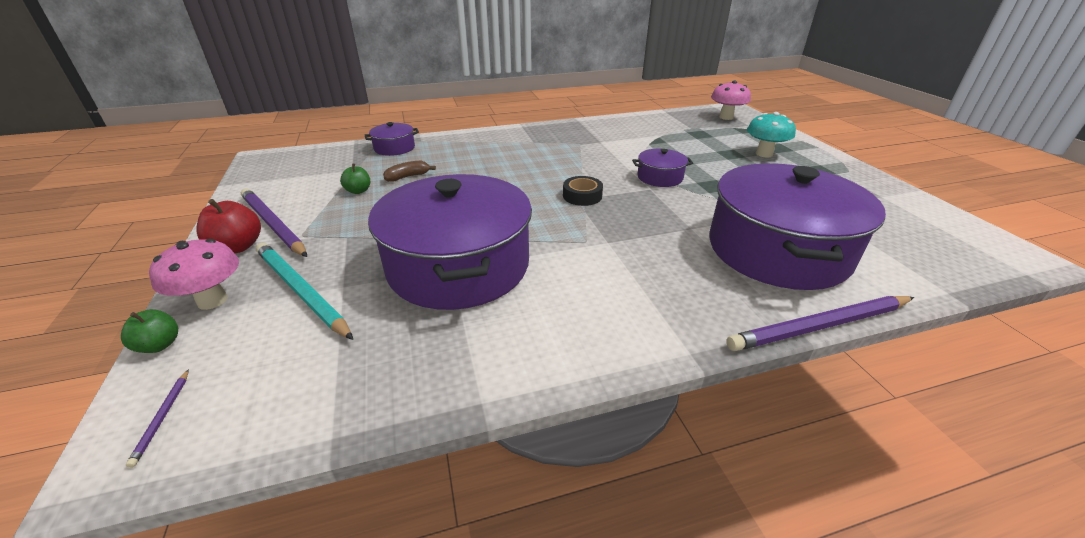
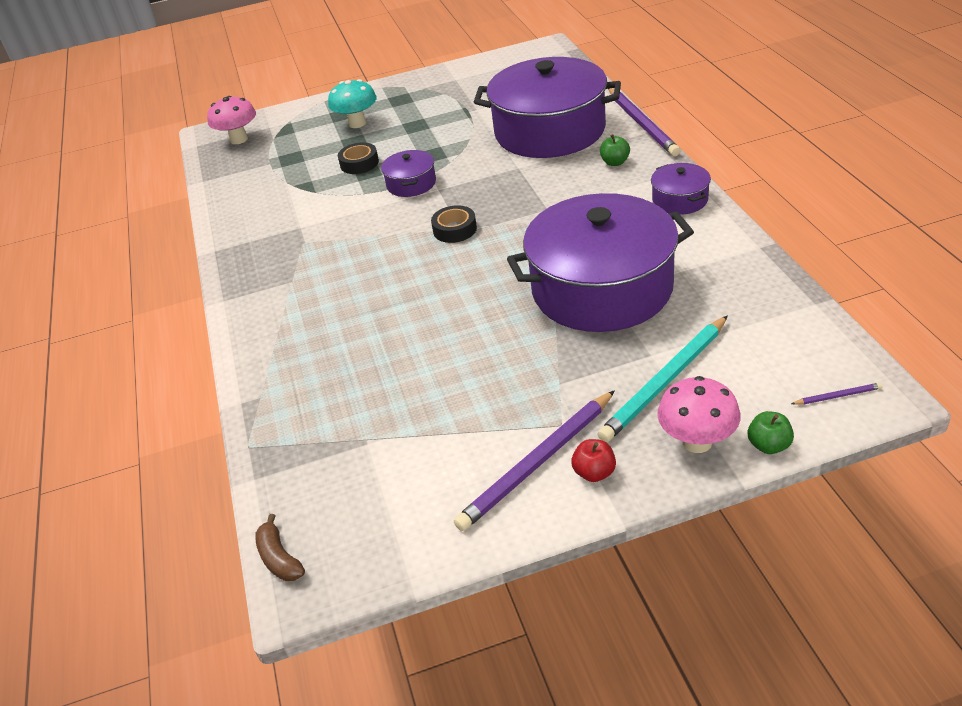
camera: 85 degrees left, 5 degrees up
(238, 247) = (594, 473): red apple -> red apple, size x0.63
(358, 191) = (439, 412): green apple -> green apple (615, 162)
(394, 148) = (286, 420): purple pot -> purple pot (680, 200)
(408, 177) = (396, 376): brown banana -> brown banana (279, 558)
(693, 157) = (359, 163): none -> black tape

